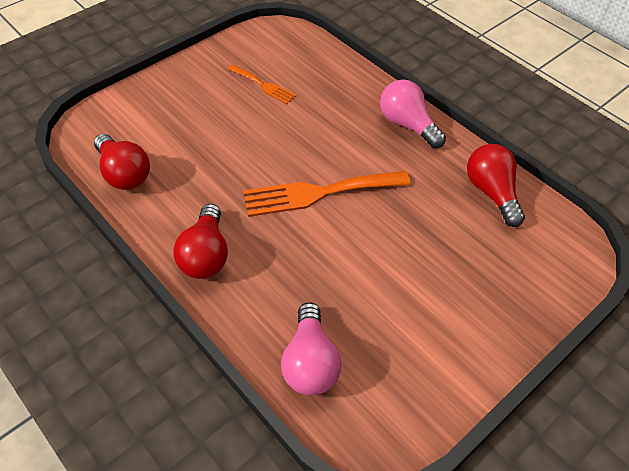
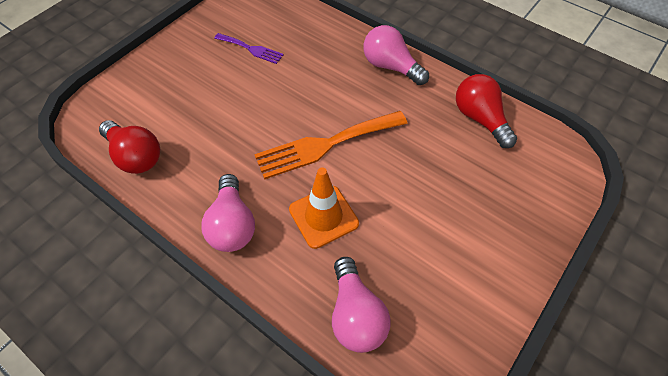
camera: 10 degrees left, 5 degrees up
(205, 255) = (232, 225): red light bulb -> pink light bulb
(264, 85) = (251, 49): orange fork -> purple fork
(300, 263) = (323, 216): none -> orange traffic cone

